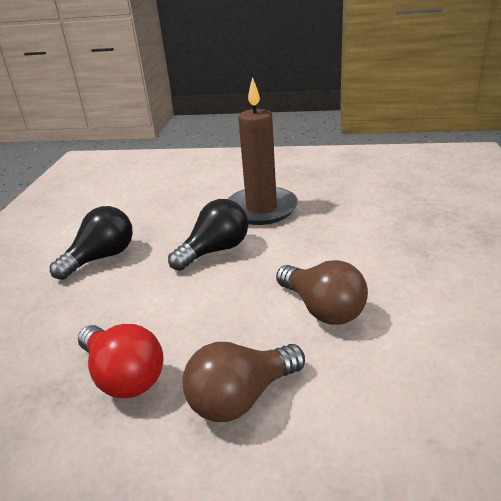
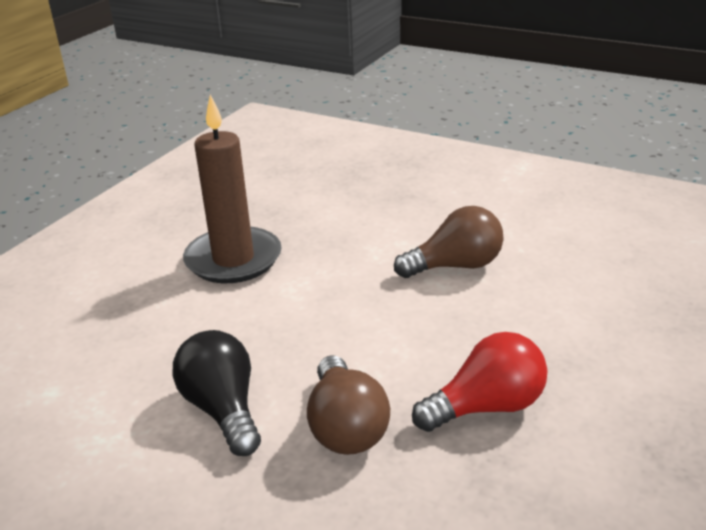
camera: 70 degrees left, 0 degrees up
(215, 250) = (297, 309): black light bulb -> none
(241, 397) = (550, 335): brown light bulb -> brown light bulb (346, 427)

